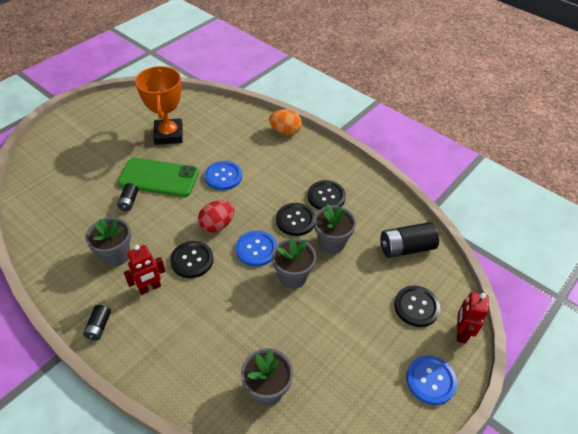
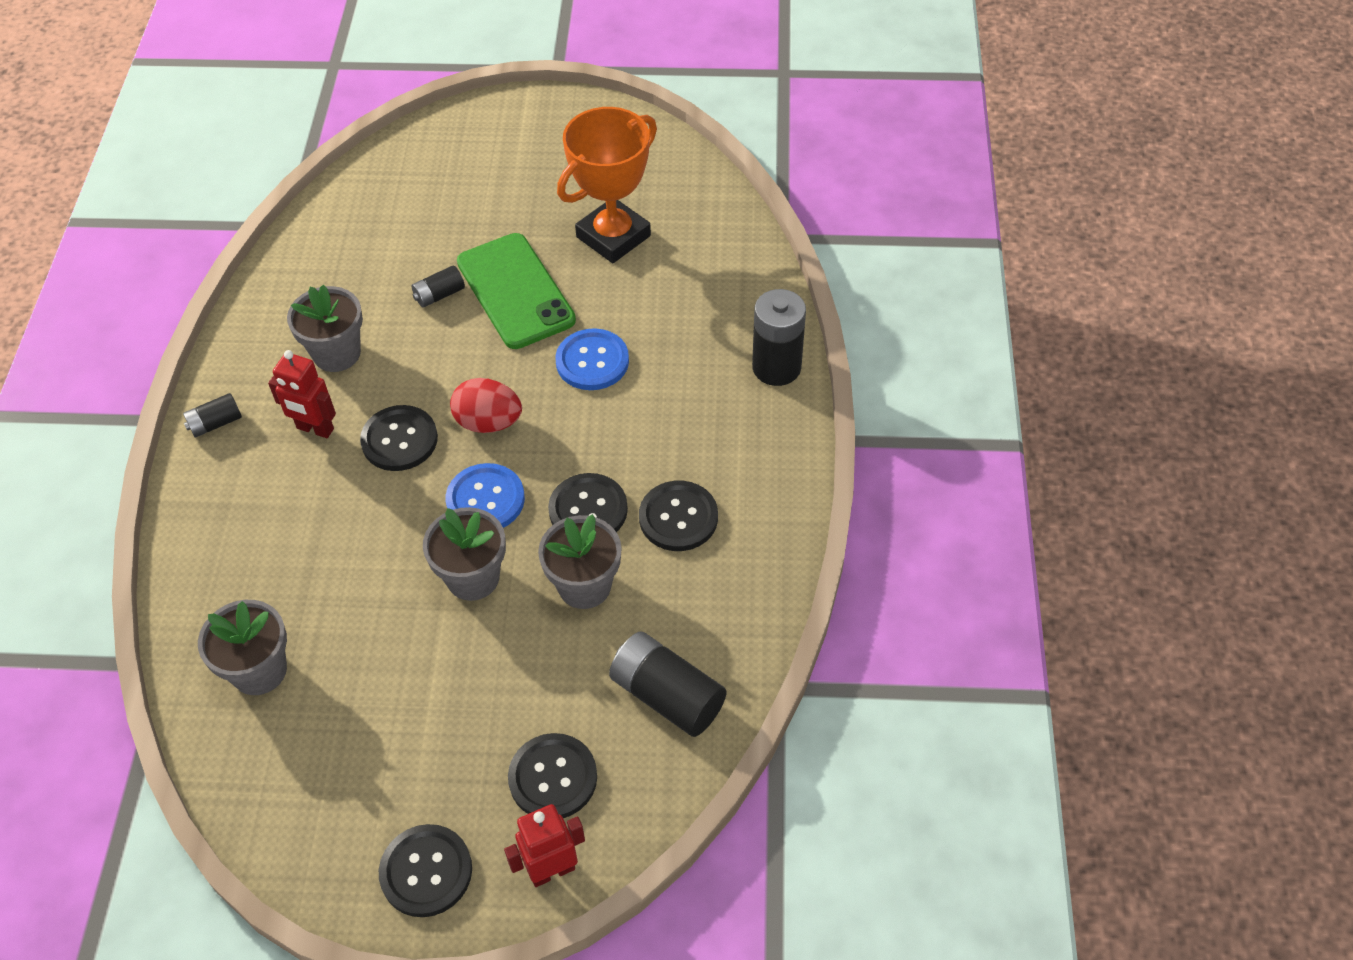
camera: 55 degrees right, 5 degrees up
(285, 131) = (776, 367): orange egg -> black battery
(430, 380) = (426, 871): blue button -> black button

